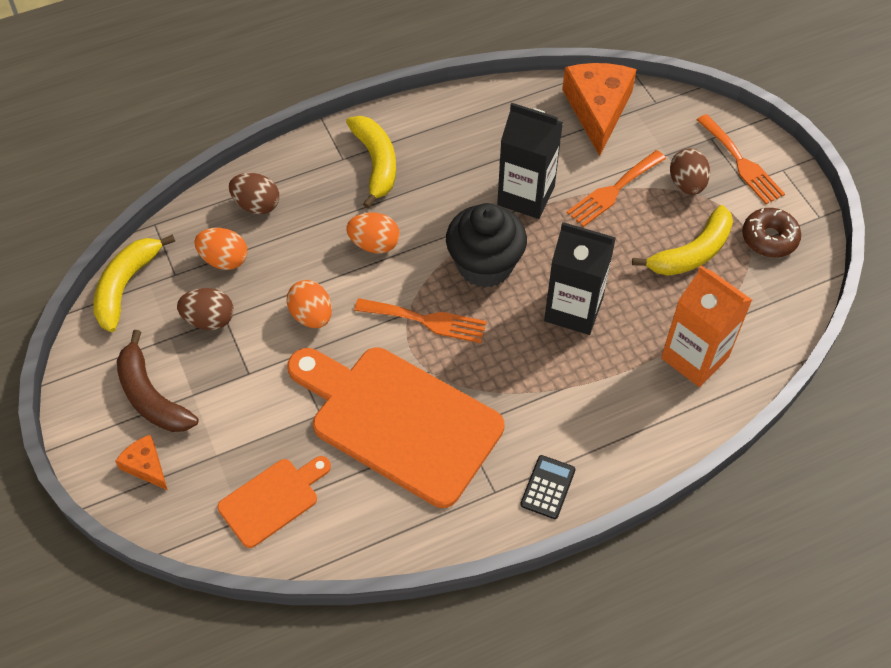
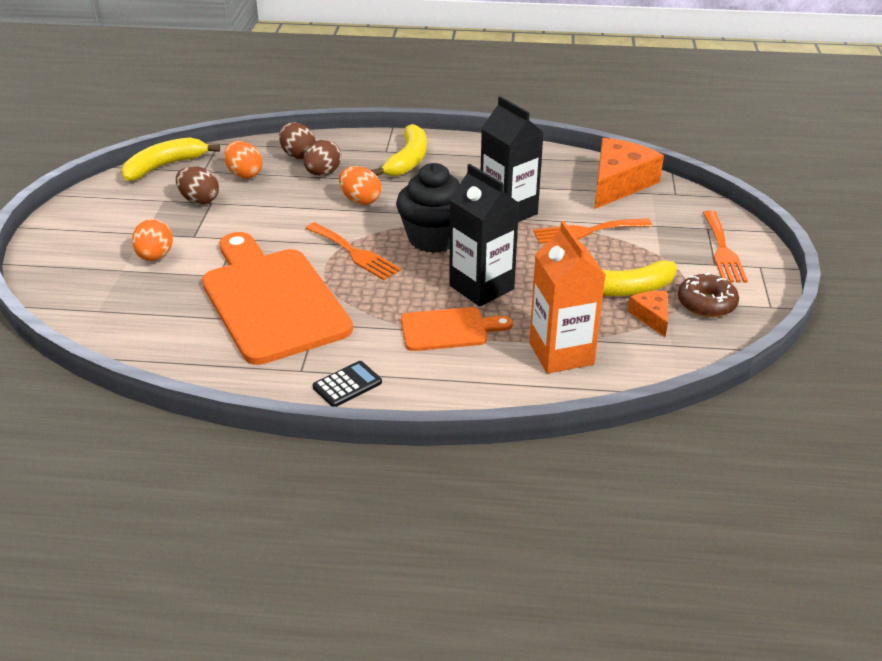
camera: 30 degrees right, 20 degrees down
(146, 466) = (69, 258): orange cheese -> orange cheese (651, 317)
(151, 396) = (116, 224): brown banana -> none
(272, 500) = (131, 308): orange cutting board -> orange cutting board (449, 329)
(311, 315) = (272, 222): orange egg -> orange egg (155, 257)
(686, 184) = (658, 247): brown egg -> brown egg (323, 173)

